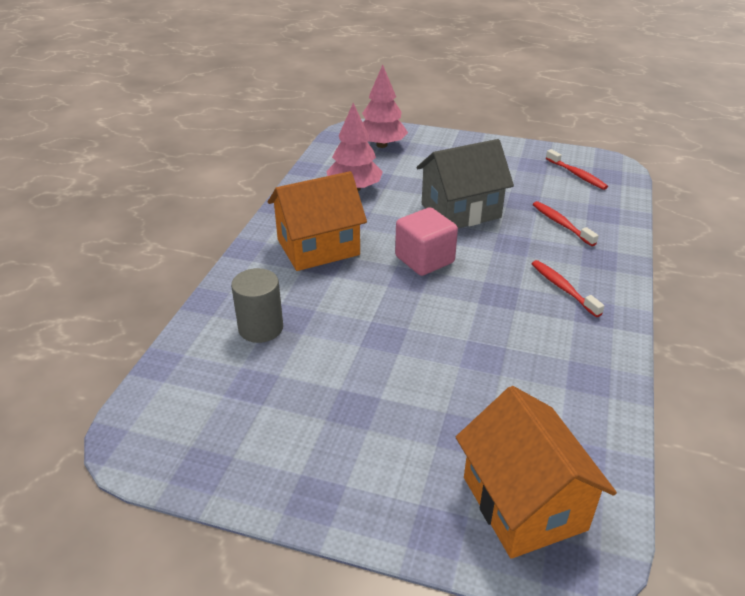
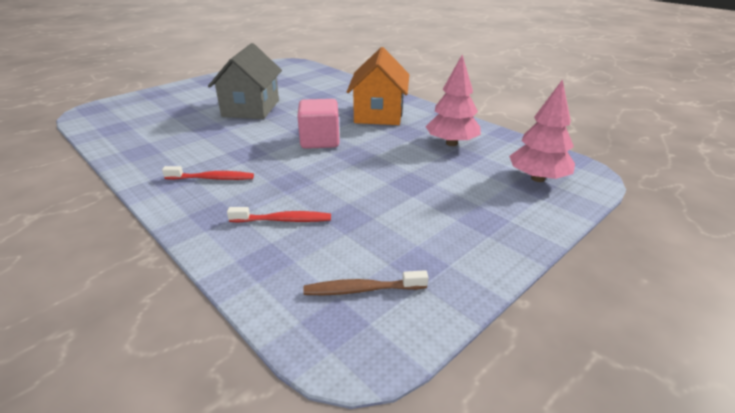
camera: 120 degrees right, 5 degrees down
(261, 328) = (321, 88): grey cylinder -> none
(461, 211) = (366, 176): grey house -> grey house (251, 108)
(523, 503) = (128, 110): orange house -> none
(577, 175) = (361, 290): red toothbrush -> brown toothbrush

